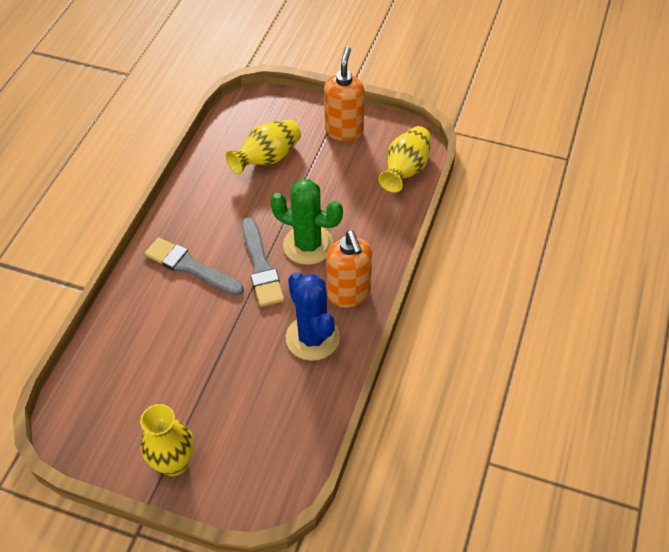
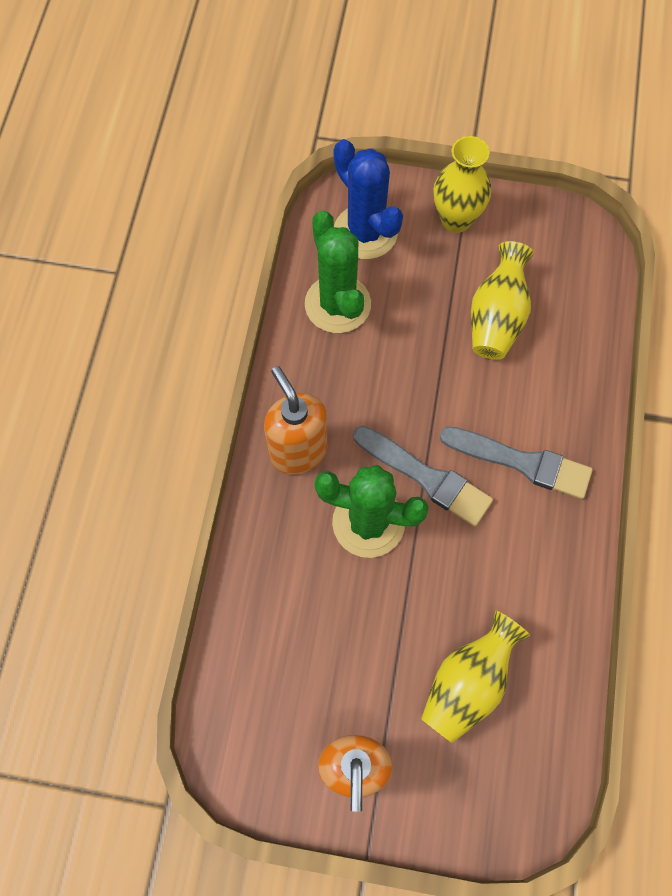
camera: 170 degrees right, 15 degrees up
(261, 266) = (426, 477): grey brush -> grey brush turned 150 degrees clockwise
(298, 399) = (337, 304): none -> green cactus
(312, 338) = (335, 383): blue cactus -> blue cactus (365, 232)
(405, 170) = (240, 692): yellow vase -> yellow vase (496, 318)

